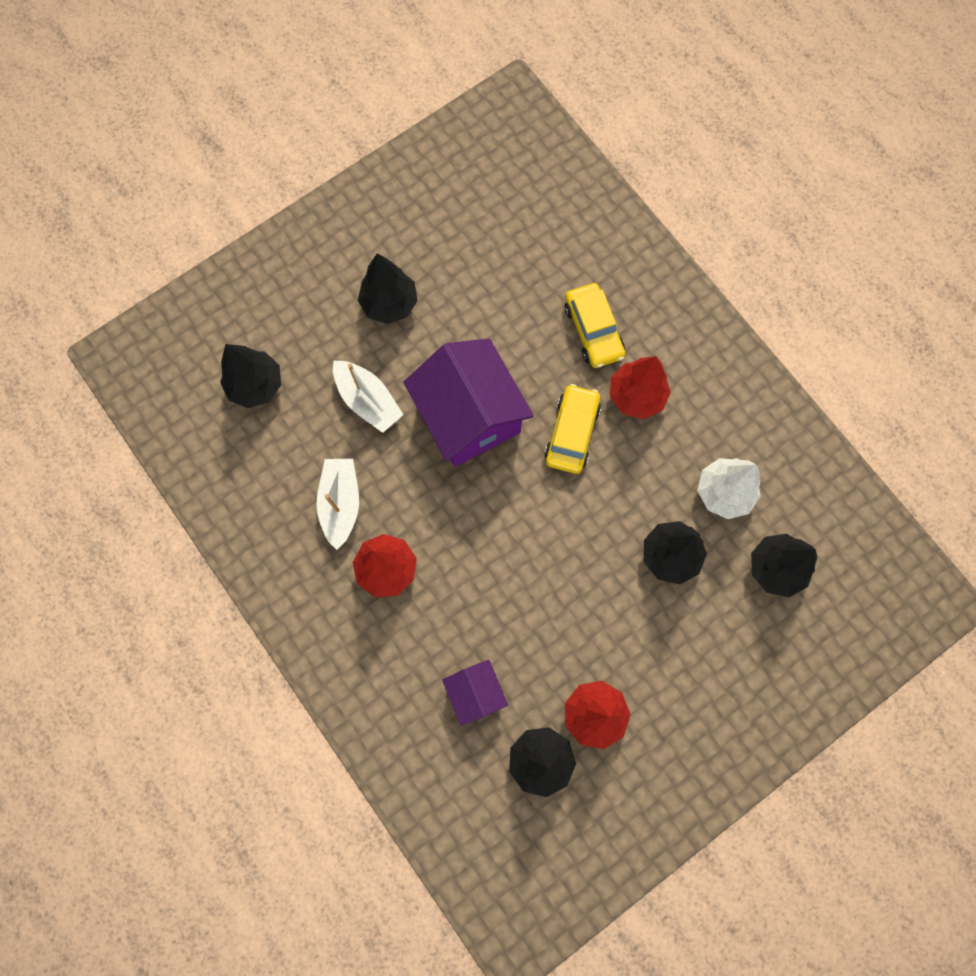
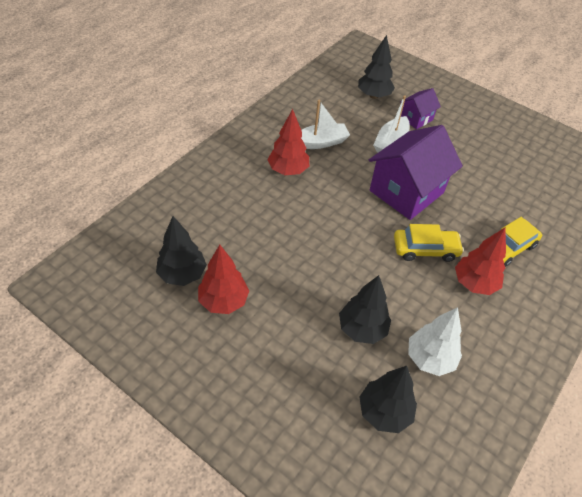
camera: 70 degrees right, 25 degrees down
(389, 304) = (457, 141): black tree -> none
(475, 692) = (221, 229): purple house -> purple house (416, 118)

